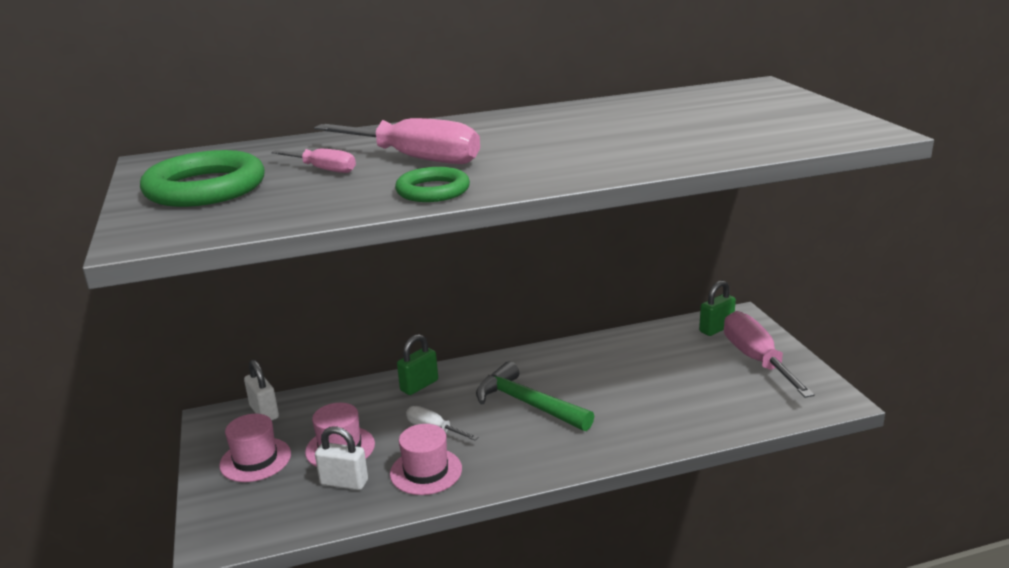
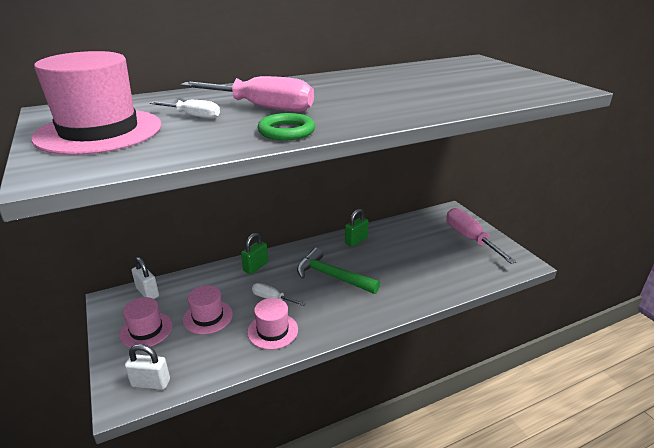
camera: 10 degrees left, 5 degrees up
(205, 188) = (99, 131): green ring -> pink hat
(323, 169) = (193, 116): pink screwdriver -> white screwdriver
(344, 482) = (215, 343): white padlock -> white padlock (151, 383)
(716, 328) = (439, 219): green padlock -> green padlock (356, 241)

